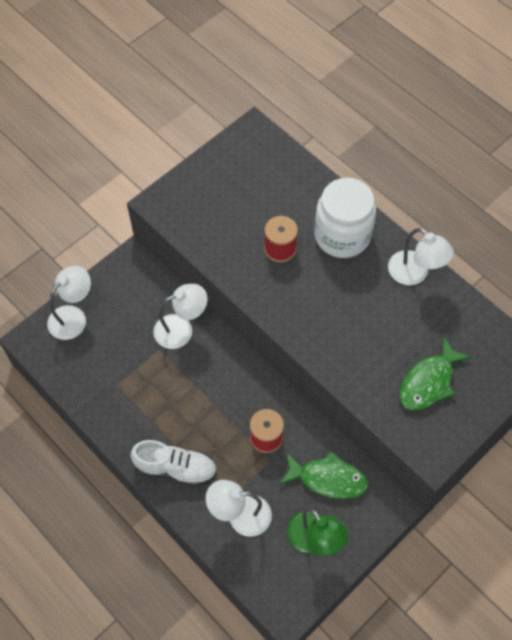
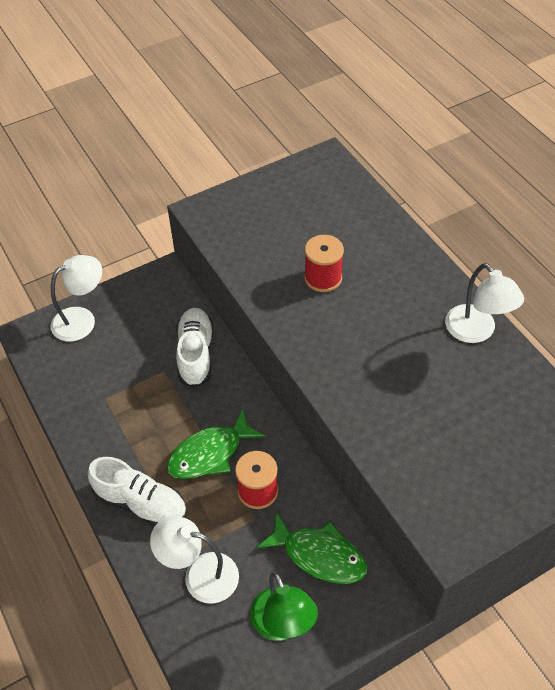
camera: 15 degrees right, 10 degrees down
(181, 329) = (195, 354): white lamp -> white shoe
(342, 235) = (399, 277): white jar -> none
(429, 382) = (466, 455): green fish -> green fish (210, 453)

